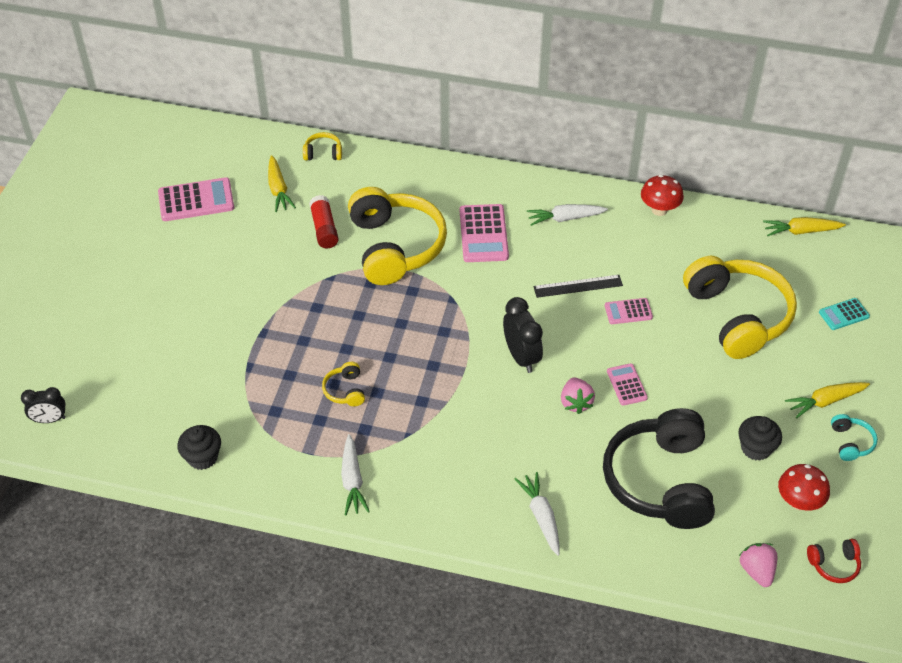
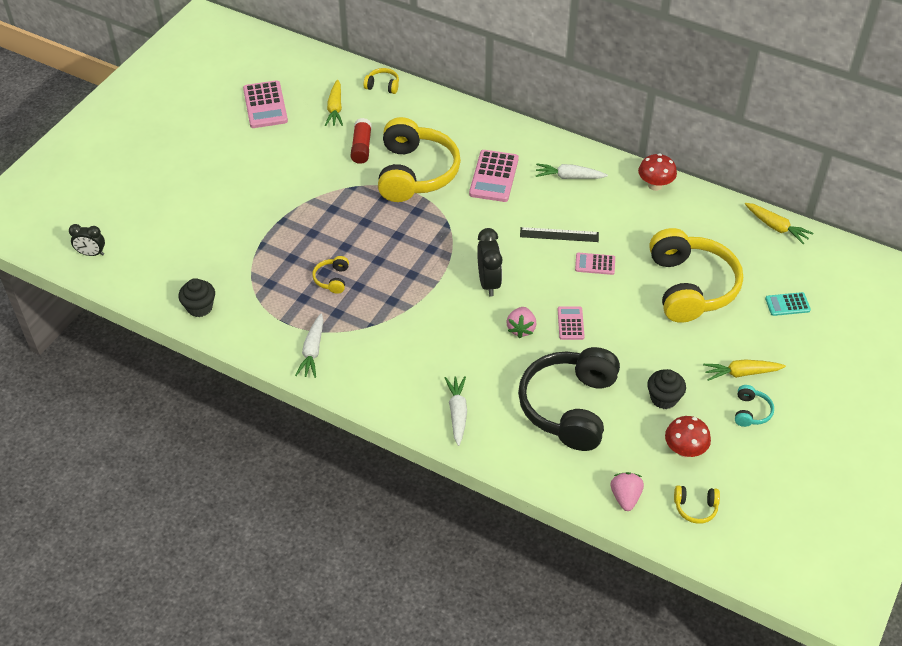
camera: 15 degrees right, 0 degrees up
(196, 200) = (265, 105): pink calculator -> pink calculator turned 75 degrees clockwise
(801, 231) = (776, 227): yellow carrot -> yellow carrot turned 150 degrees counterclockwise
(834, 564) = (695, 507): red headphones -> yellow headphones

